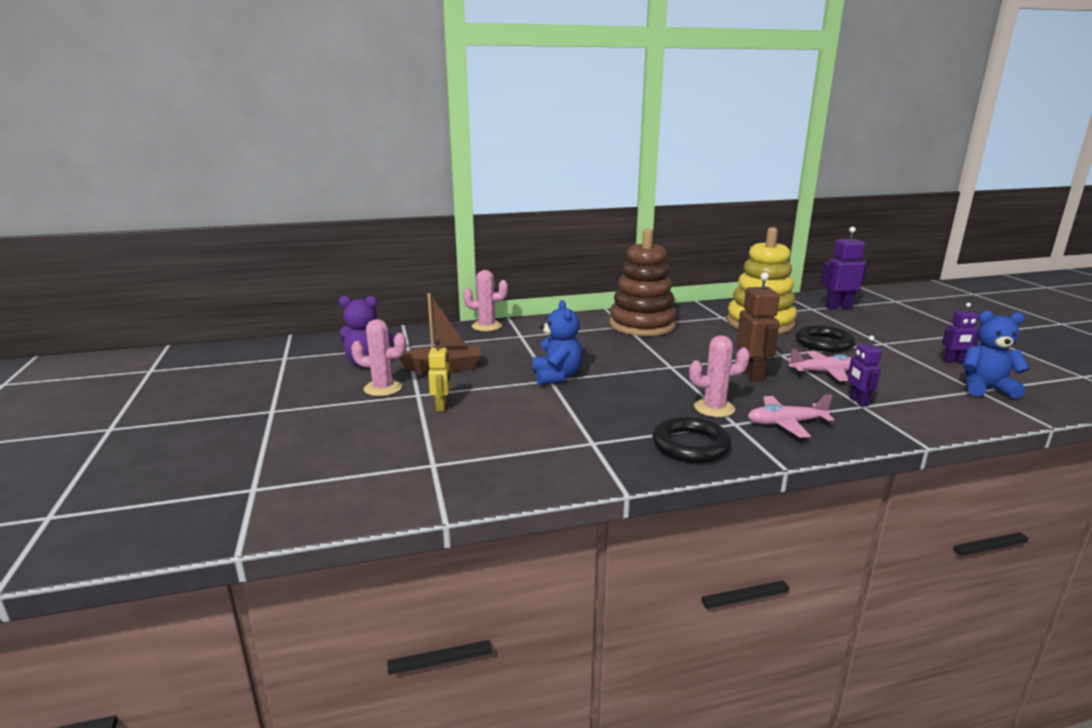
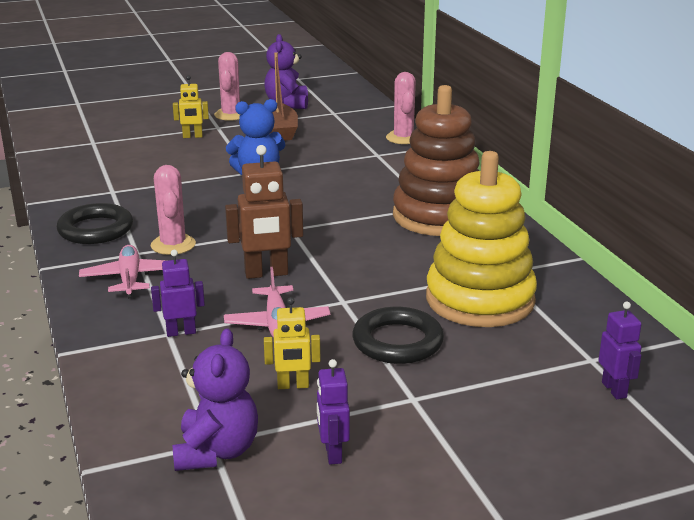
camera: 85 degrees right, 5 degrees up
(838, 307) = (614, 390): purple robot -> purple robot, size x0.61
(896, 369) = (293, 385): none -> yellow robot
(985, 388) = (216, 451): blue teddy bear -> purple teddy bear

